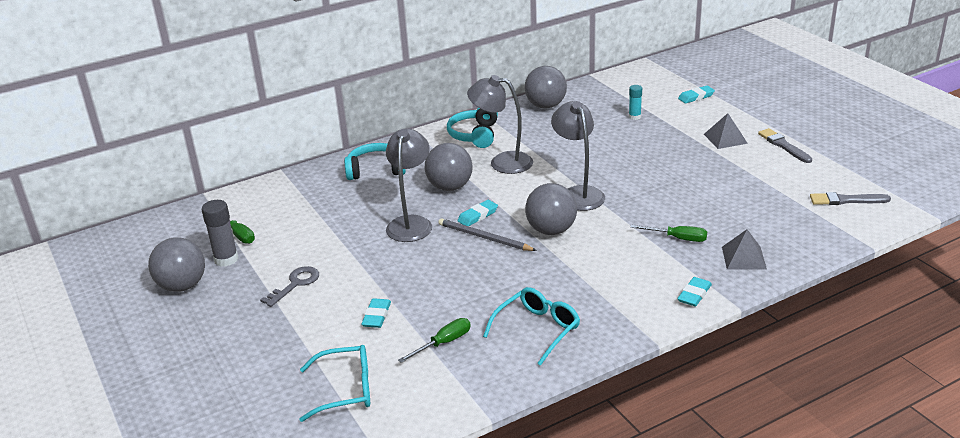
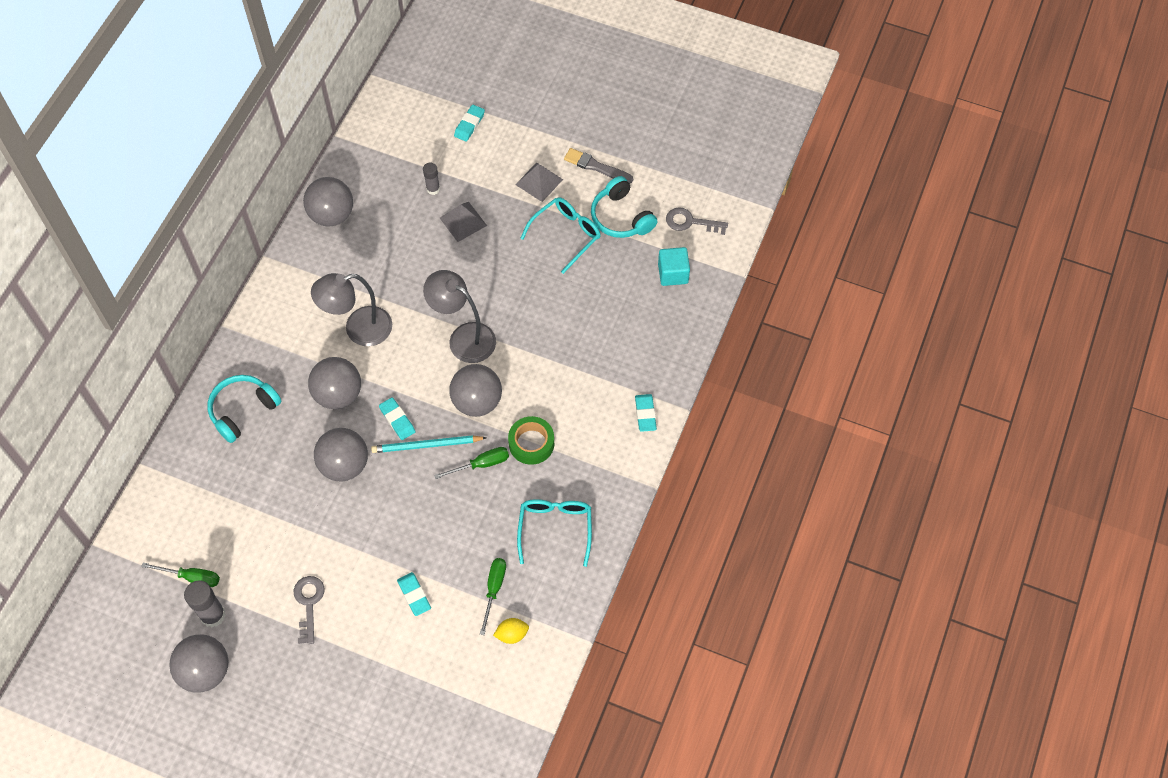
camera: 40 degrees left, 30 degrees up
(346, 390) = (460, 686): turquoise glasses -> turquoise glasses (566, 235)
(411, 223) = (344, 465): grey lamp -> grey ball
(426, 379) = (512, 634): none -> yellow lemon
(474, 135) = (297, 302): turquoise headphones -> turquoise headphones (621, 217)
(478, 216) = (397, 420): turquoise eraser -> turquoise eraser turned 45 degrees counterclockwise
(484, 237) = (426, 445): grey pencil -> turquoise pencil
(571, 271) = (531, 443): none -> green tape
(634, 117) = (433, 189): turquoise glue stick -> grey glue stick
(677, 238) = (588, 351): green screwdriver -> green screwdriver (481, 464)
(744, 257) = (655, 346): grey pyramid -> grey pyramid (463, 221)
(801, 223) = (673, 273): none -> turquoise cube
(846, 200) = (690, 222): grey brush -> grey key

